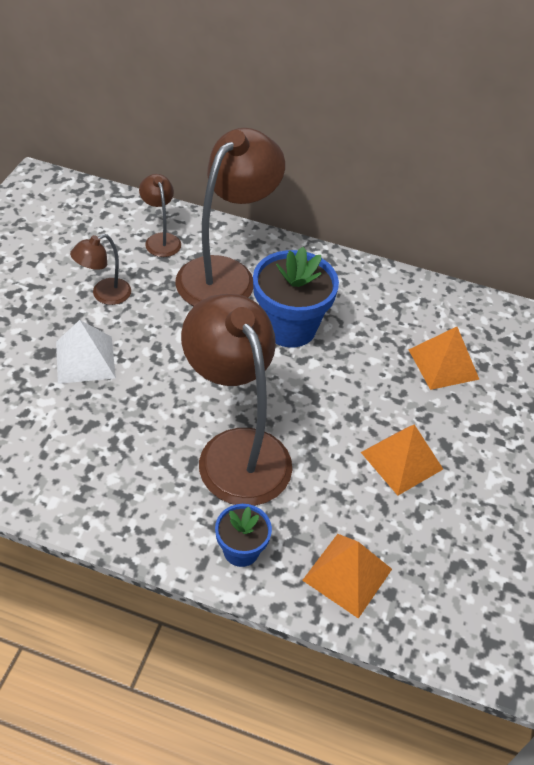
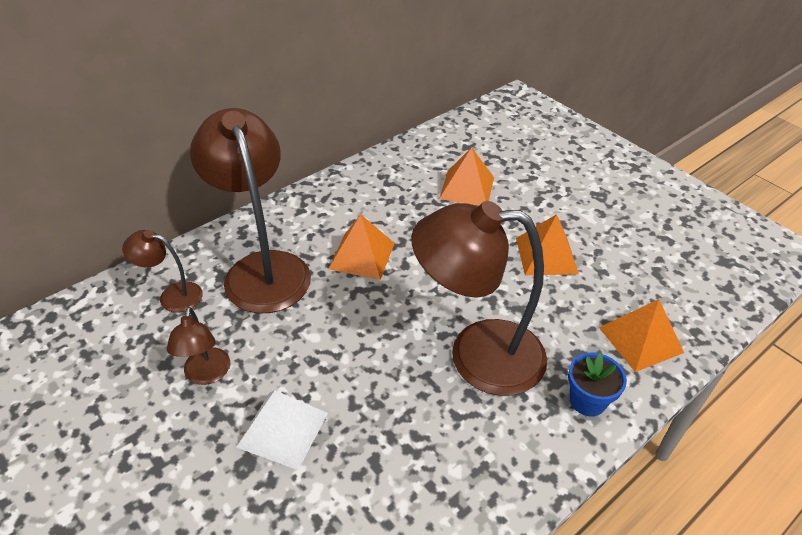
camera: 55 degrees left, 5 degrees down
(289, 327) = (362, 255): blue flower pot -> orange pyramid

